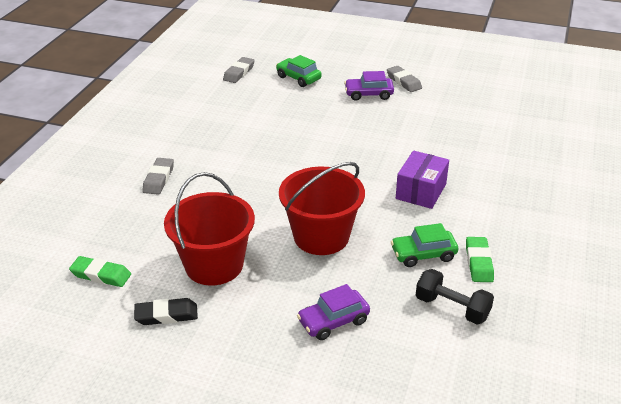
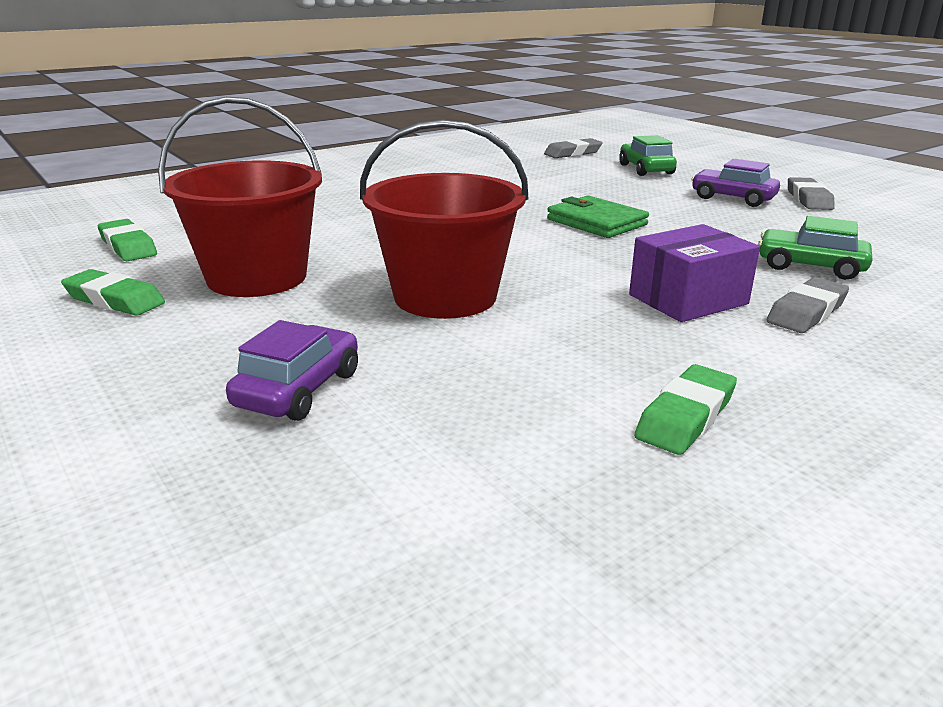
camera: 35 degrees right, 10 degrees down
(159, 179) = (336, 199): grey eraser -> grey eraser (806, 312)
(166, 315) = (115, 300): black eraser -> green eraser
(325, 144) = (596, 222): none -> green wallet
(333, 321) = (299, 389): purple car -> purple car turned 105 degrees clockwise
(423, 254) = (584, 368): green car -> green car (810, 266)
(452, 308) = (534, 459): black dumbbell -> none

